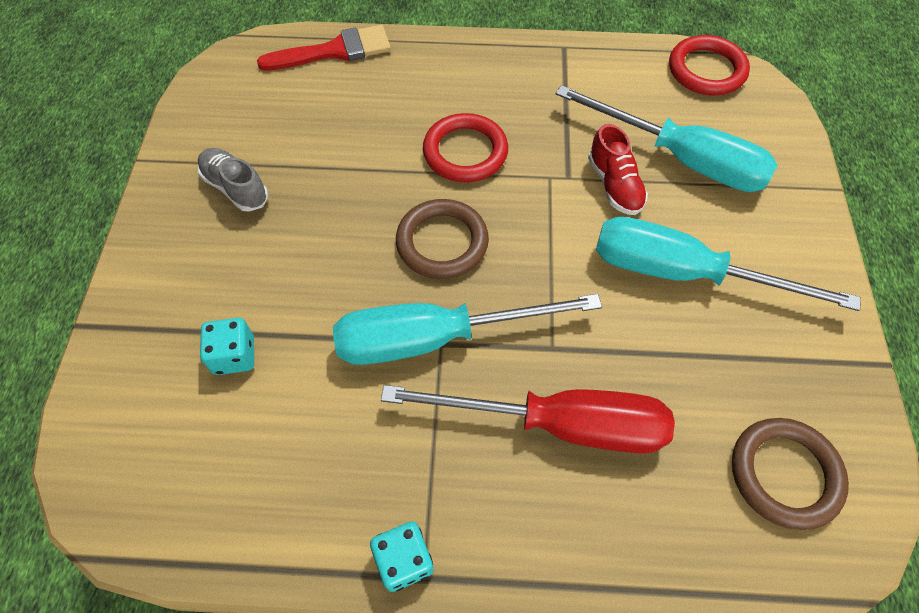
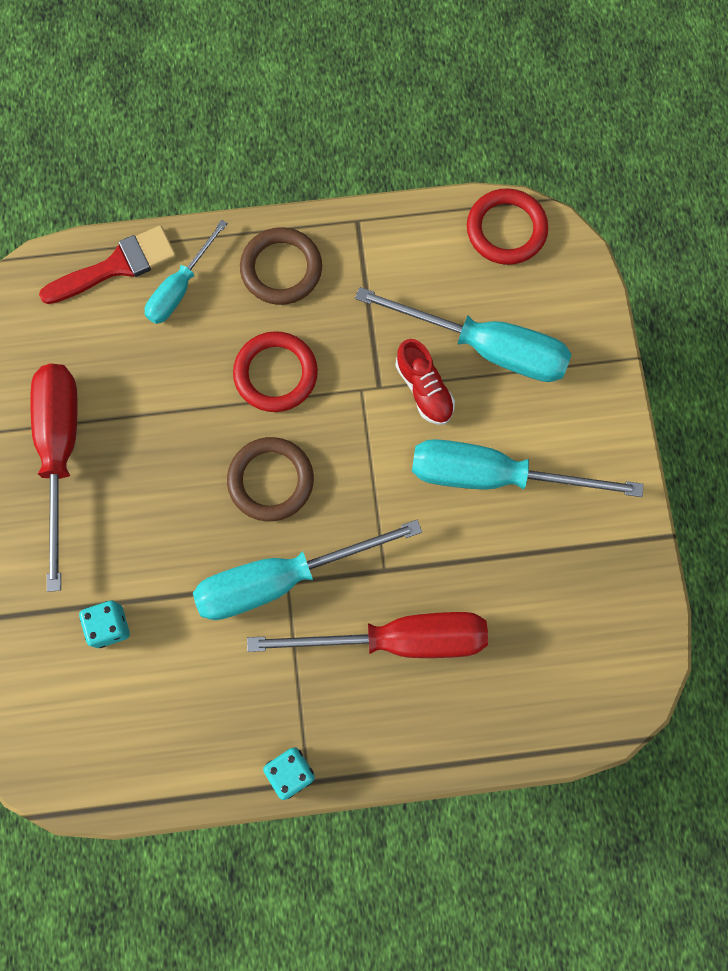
camera: 10 degrees left, 15 degrees up
(235, 188) = (61, 453): grey shoe -> red screwdriver
(388, 74) = (180, 288): none -> turquoise screwdriver
(784, 474) = (583, 649): brown ring -> brown ring (281, 269)

